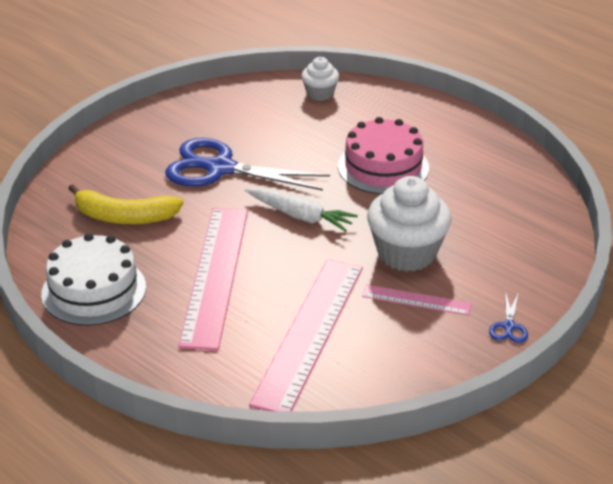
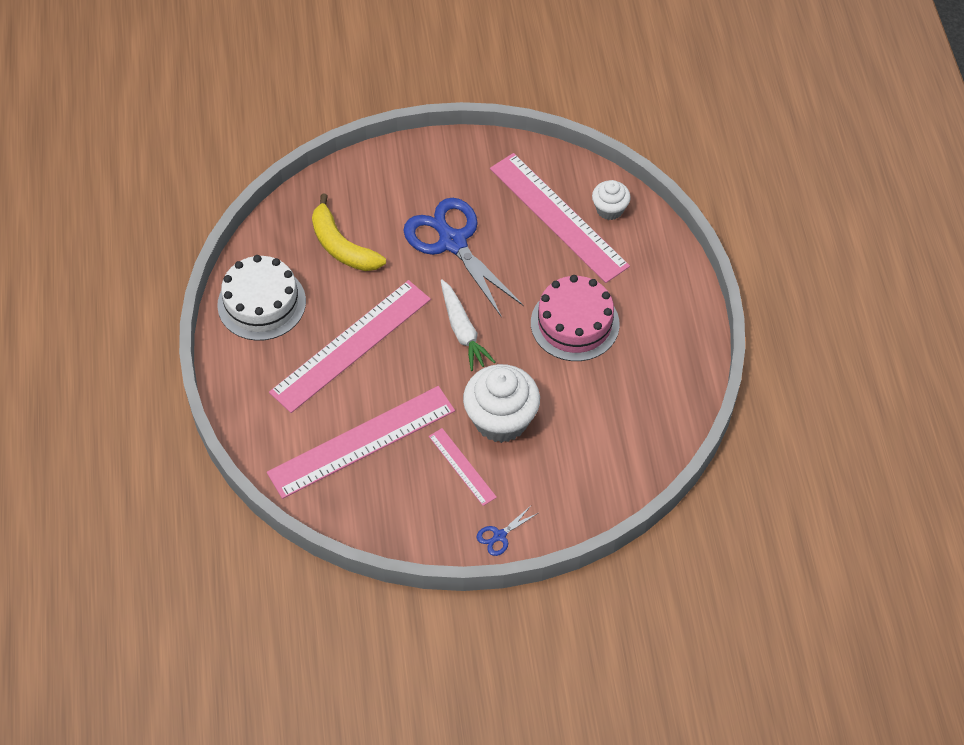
camera: 40 degrees right, 20 degrees up
(286, 115) = (558, 217): none -> pink ruler

